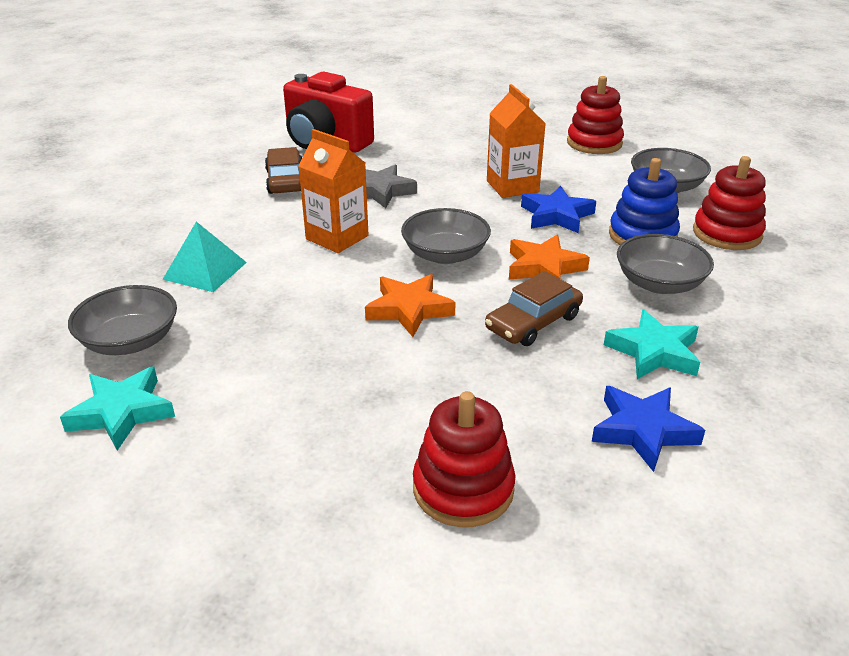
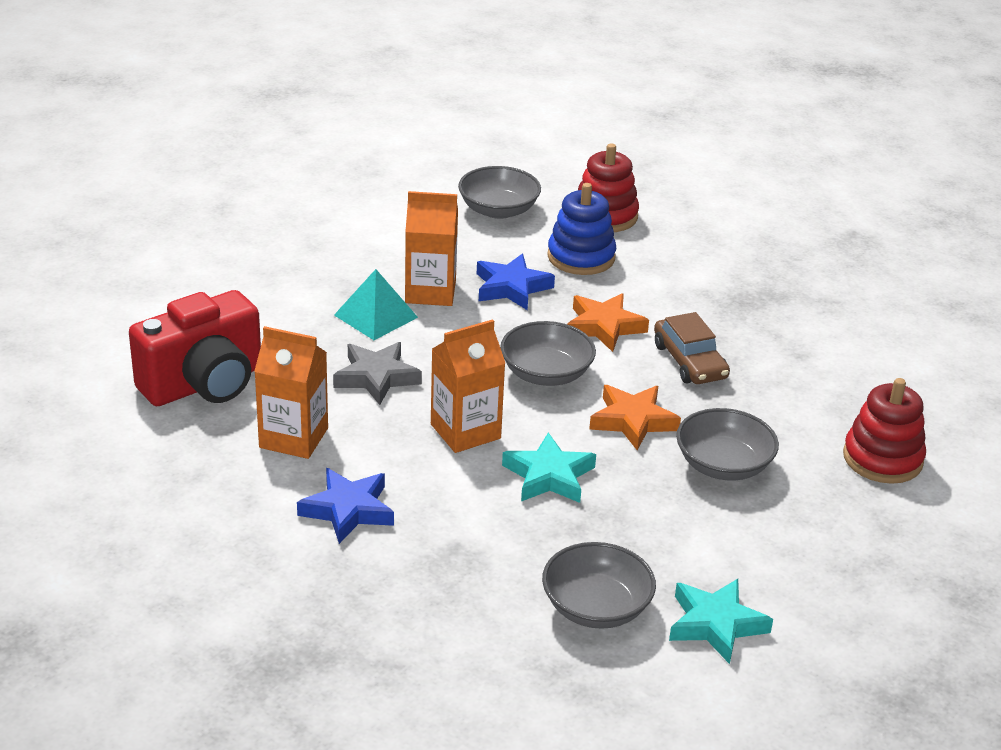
camera: 70 degrees left, 0 degrees up
(205, 270) = (480, 536): turquoise pyramid -> turquoise pyramid (375, 316)
(286, 180) = (293, 438): brown car -> orange carton
(594, 143) = (368, 211): red stacking toy -> none
(643, 431) = (850, 360): blue star -> blue star (348, 510)
(654, 352) = (759, 319): turquoise star -> turquoise star (549, 476)
(659, 283) = (665, 279): grey bowl -> grey bowl (723, 465)

